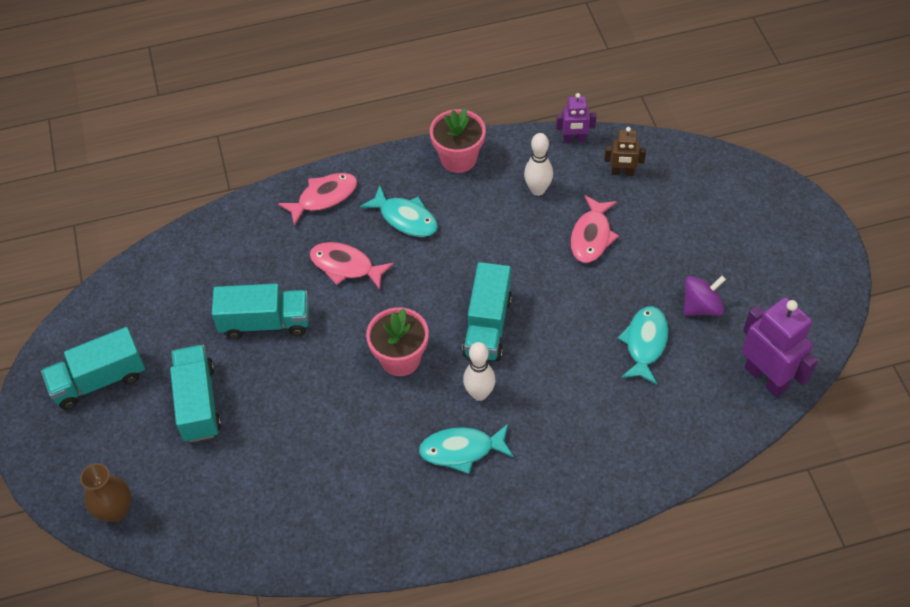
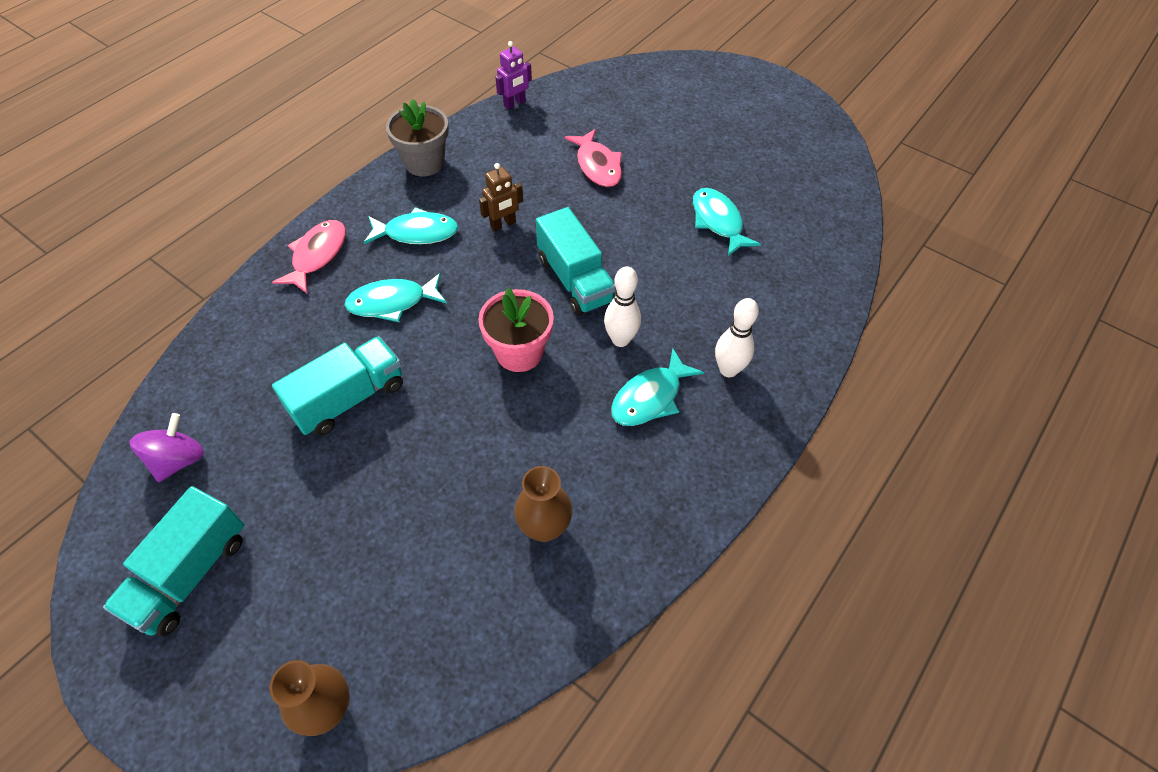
camera: 40 degrees left, 0 degrees up
(198, 403) = (337, 522): turquoise truck -> none
(316, 491) = (544, 527): none -> brown vase
(346, 266) = (392, 302): pink fish -> turquoise fish
(458, 158) = (424, 163): pink flower pot -> grey flower pot
(537, 190) = (519, 154): white bowling pin -> white bowling pin (728, 370)
(622, 173) = (577, 109): brown robot -> brown robot (503, 224)
(701, 307) = (733, 172): purple spinning top -> purple spinning top (178, 460)
(766, 378) = (831, 196): purple robot -> none

